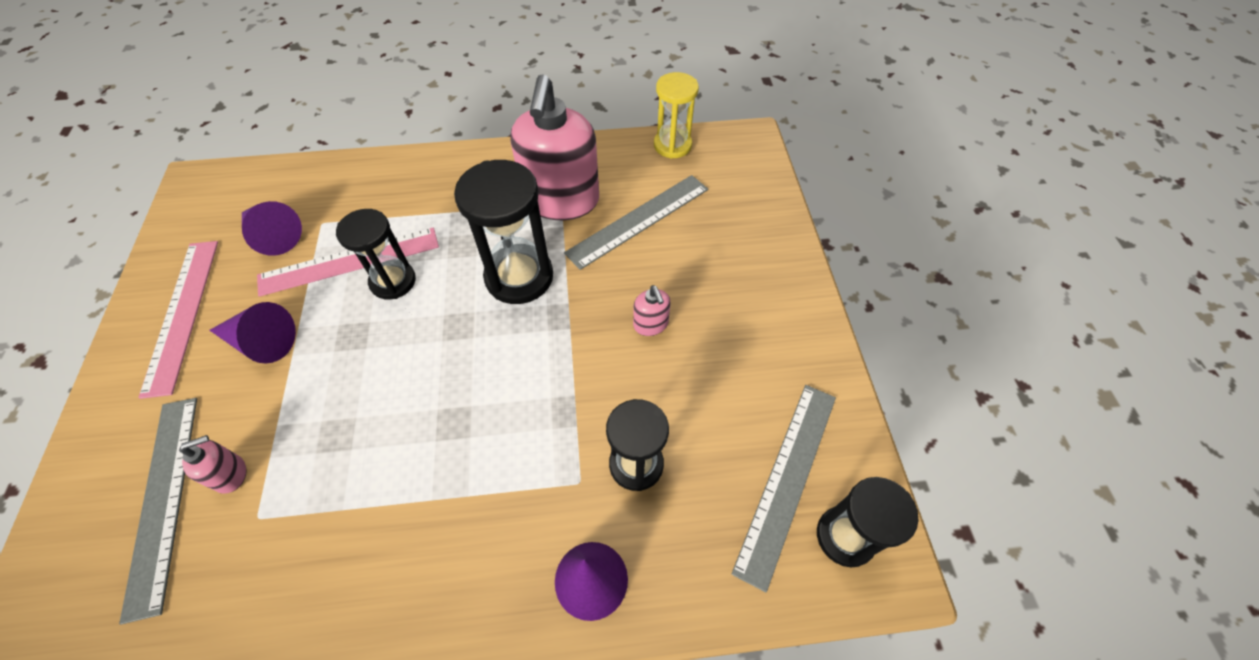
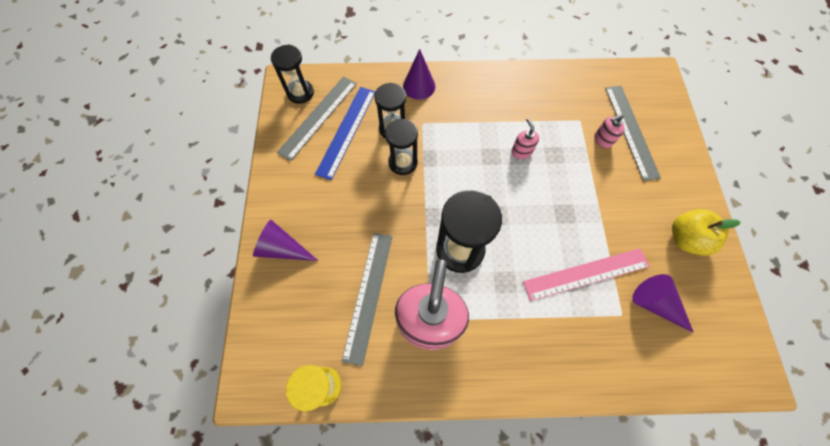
camera: 175 degrees left, 10 degrees up
(182, 314) = (685, 239): pink ruler -> yellow apple
(261, 342) = (622, 213): purple cone -> purple cone (283, 248)
(393, 281) = (549, 253): black hourglass -> black hourglass (403, 162)
(638, 220) = (368, 295): grey ruler -> grey ruler turned 45 degrees counterclockwise
(651, 324) = (373, 206): pink soap dispenser -> pink soap dispenser (521, 151)
(724, 451) = (346, 131): none -> blue ruler

